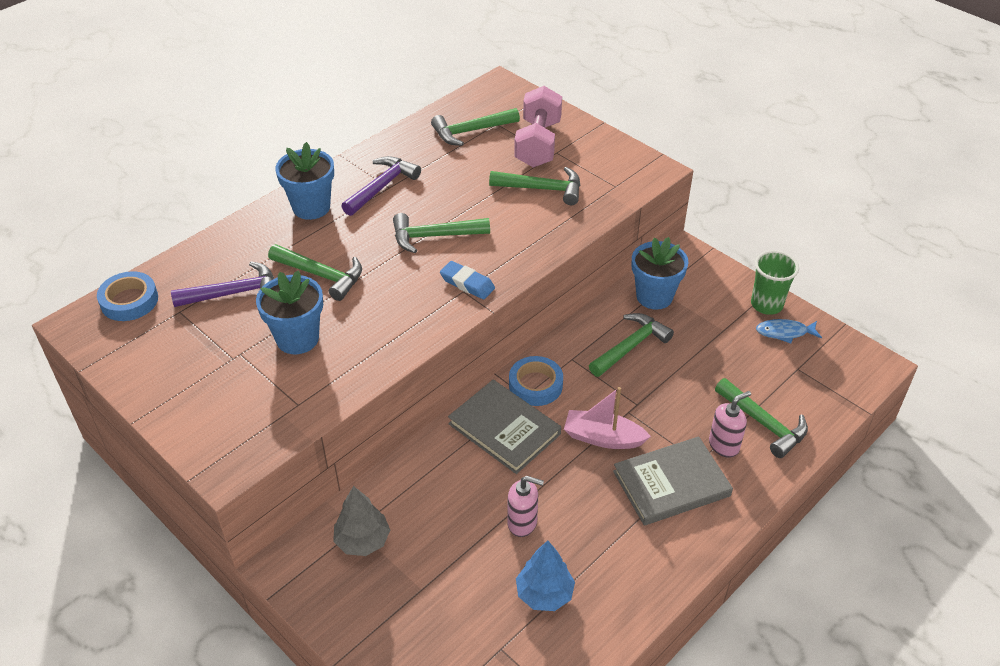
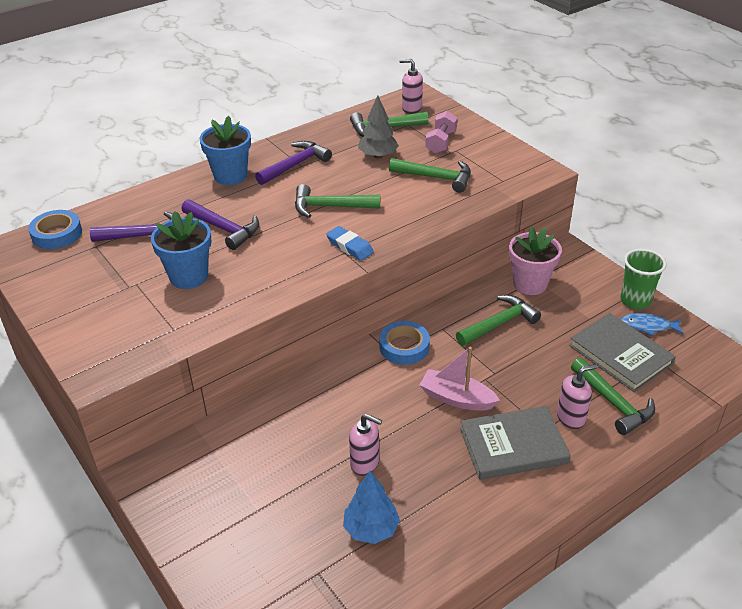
camera: 10 degrees right, 5 degrees down
(322, 275) = (224, 229): green hammer -> purple hammer
(362, 541) = (216, 461): grey tree -> grey tree (378, 156)
(496, 102) = (411, 108): none -> pink soap dispenser
(504, 429) = (367, 381): grey book -> grey book (620, 354)
(538, 144) = (441, 142): pink dumbbell -> pink dumbbell, size x0.63
(654, 296) = (530, 284): blue flower pot -> pink flower pot

